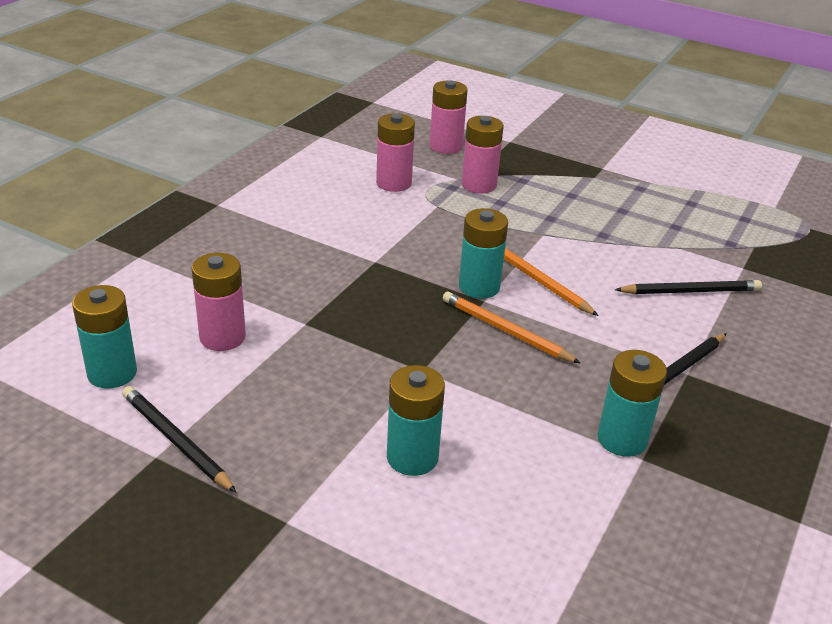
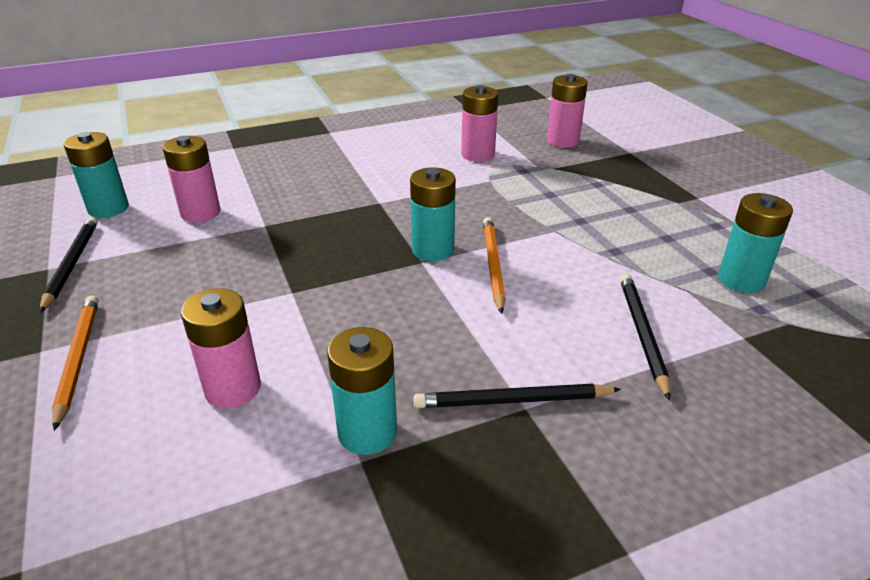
camera: 40 degrees right, 0 degrees up
(412, 457) = (183, 351): turquoise battery -> turquoise battery (741, 280)
(479, 185) = (550, 176): pink battery -> pink battery (233, 388)
(505, 331) = (403, 292): orange pencil -> orange pencil (77, 359)
(690, 291) = (641, 334): black pencil -> black pencil turned 120 degrees counterclockwise

